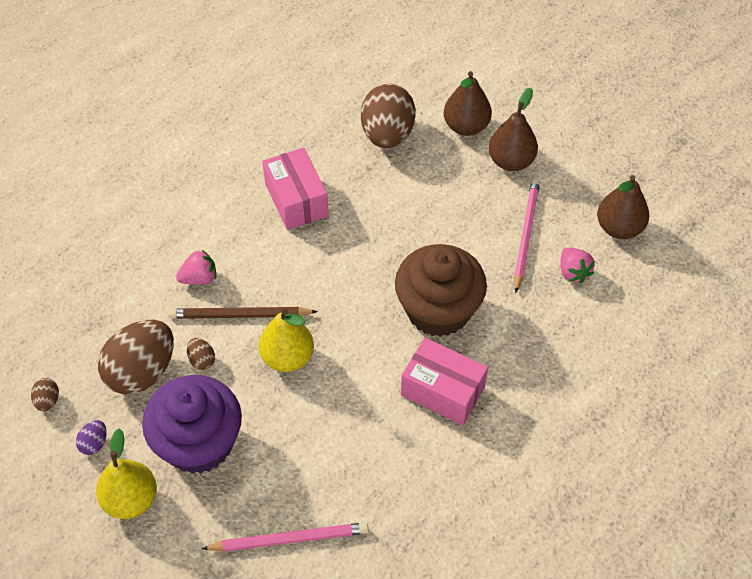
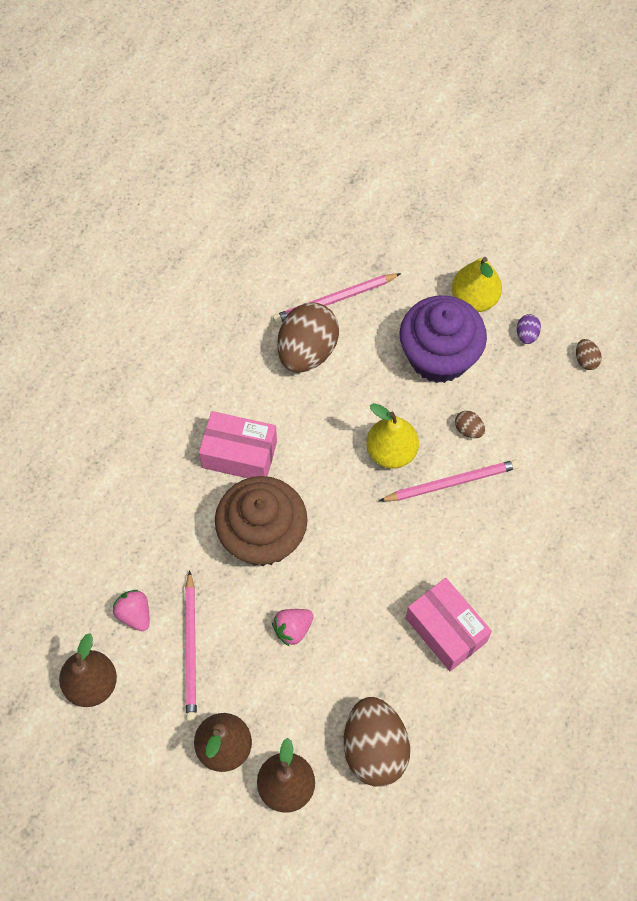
camera: 165 degrees right, 10 degrees up
(142, 372) = (517, 405): brown egg -> brown egg (307, 351)
(199, 278) = (507, 512): pink strawberry -> pink strawberry (293, 629)
(240, 315) = (451, 482): brown pencil -> pink pencil

